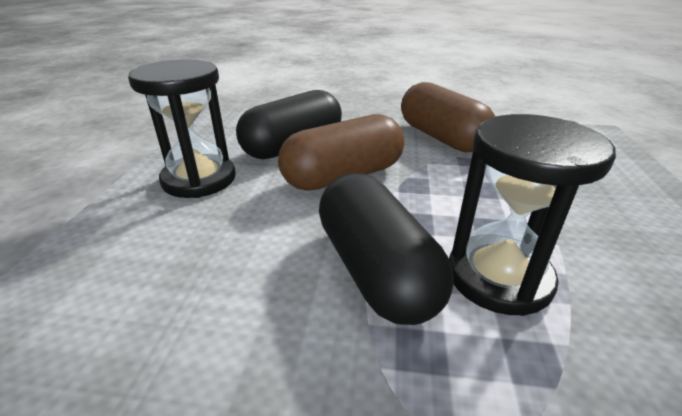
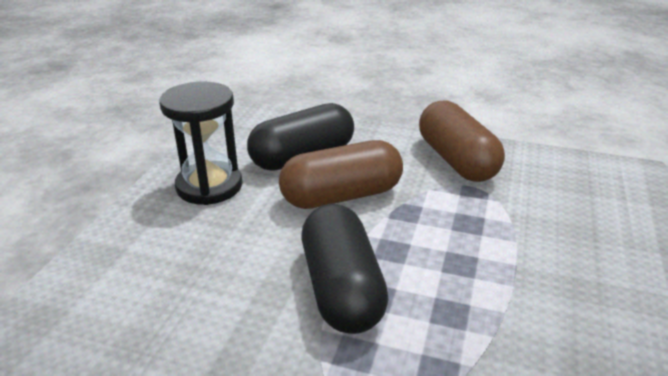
camera: 10 degrees right, 0 degrees up
(498, 277) = (443, 307): black hourglass -> none

